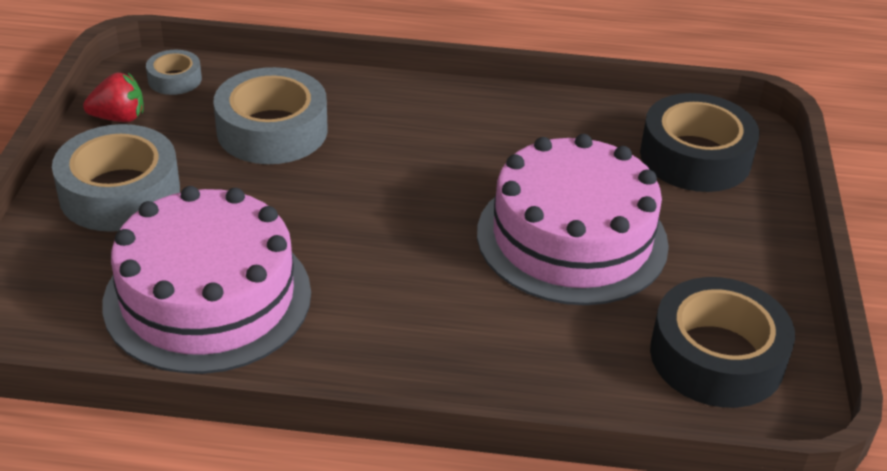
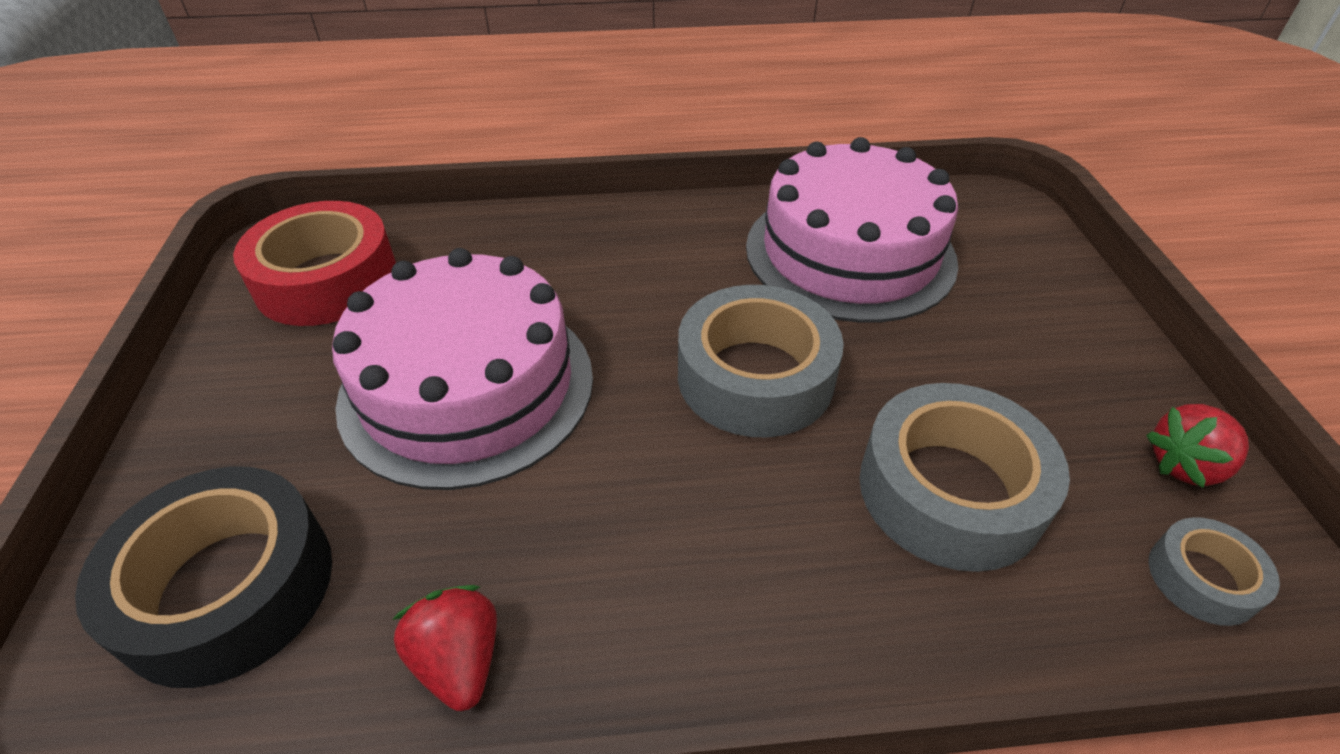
camera: 170 degrees right, 5 degrees up
(120, 192) = (1048, 345): grey tape -> grey tape (755, 377)
(565, 113) = (459, 660): none -> red strawberry
(716, 356) = (327, 280): black tape -> red tape

